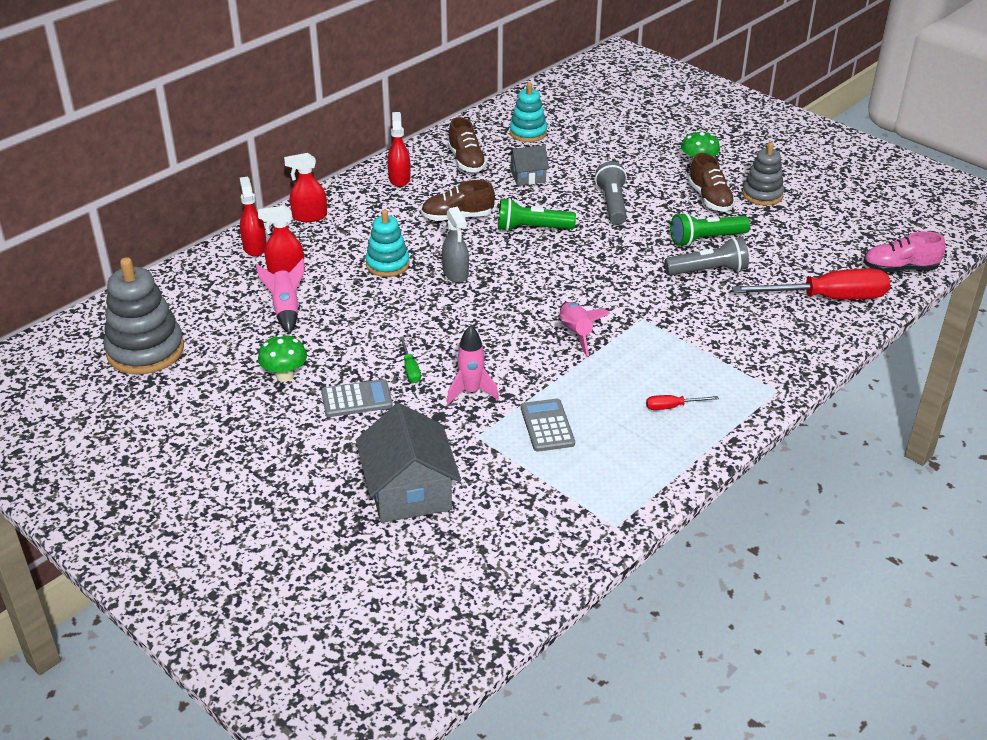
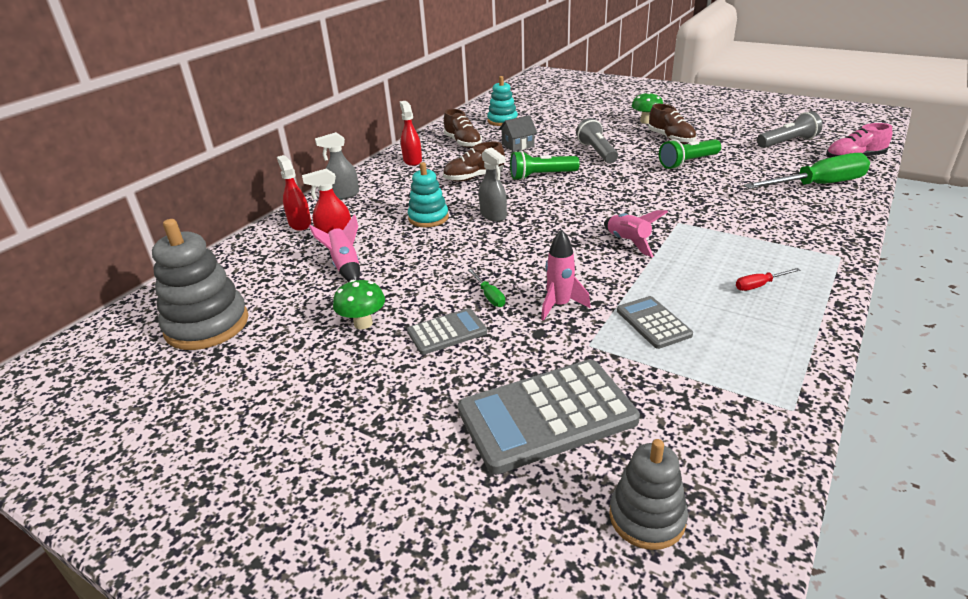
camera: 10 degrees left, 5 degrees down
(309, 216) = (343, 195): red spray bottle -> grey spray bottle
(409, 491) = (547, 415): grey house -> grey calculator
(708, 271) = (707, 182): grey flashlight -> grey flashlight (788, 142)
(762, 195) = (708, 131): grey stacking toy -> grey stacking toy (647, 517)
(827, 298) = (818, 185): red screwdriver -> green screwdriver

